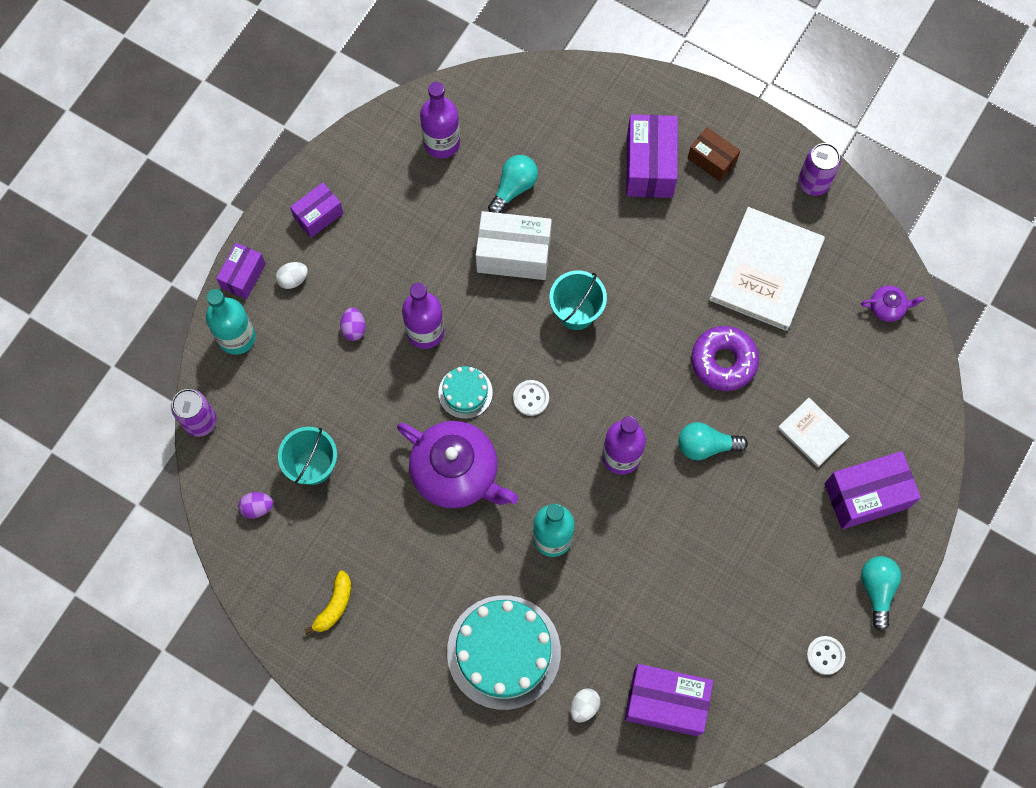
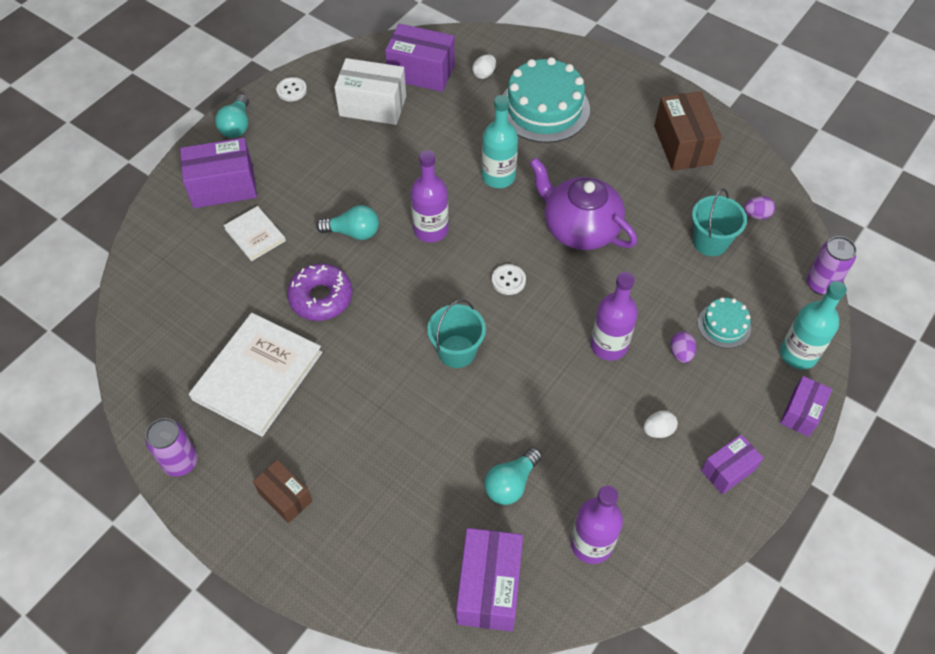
camera: 175 degrees left, 15 degrees down
(293, 279) = (748, 405): white egg -> white egg (658, 430)
(334, 605) = (682, 145): yellow banana -> brown box
(465, 392) = (570, 289): turquoise cake -> turquoise cake (724, 325)
(513, 254) = (516, 412): white box -> white box (372, 106)
(649, 166) = (356, 496): purple box -> purple box (489, 587)
(887, 307) = (148, 332): purple teapot -> none

